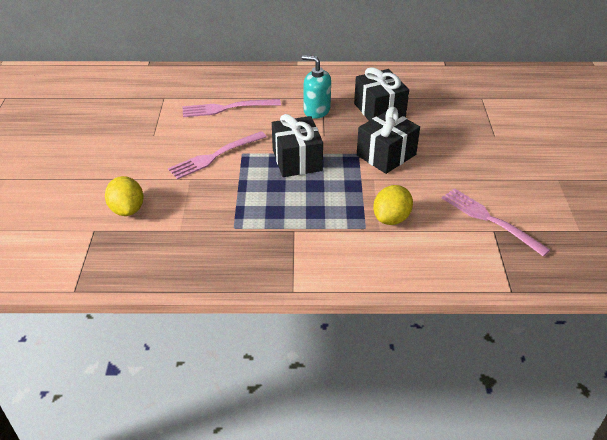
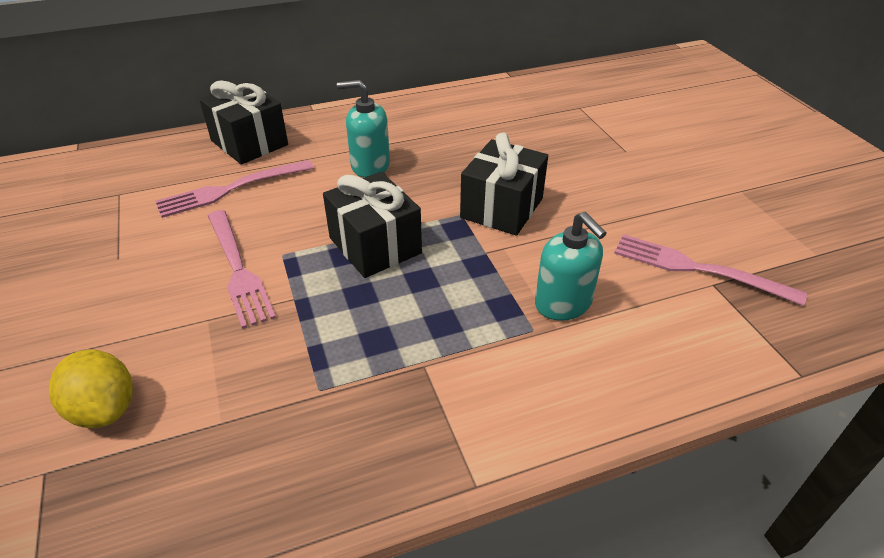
camera: 20 degrees left, 0 degrees up
(215, 156) = (238, 270): pink fork -> pink fork turned 60 degrees counterclockwise
(379, 110) = (458, 148): black gift -> black gift (249, 143)
(391, 218) = (563, 303): yellow lemon -> turquoise soap dispenser

